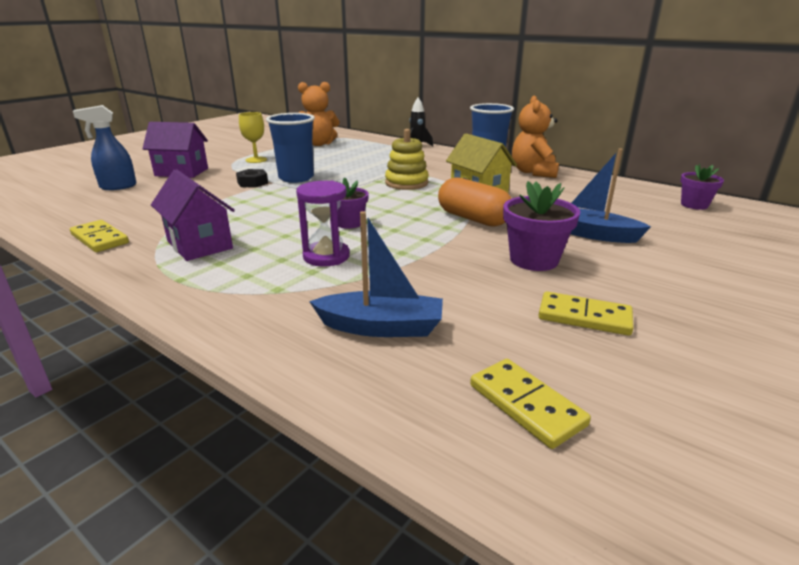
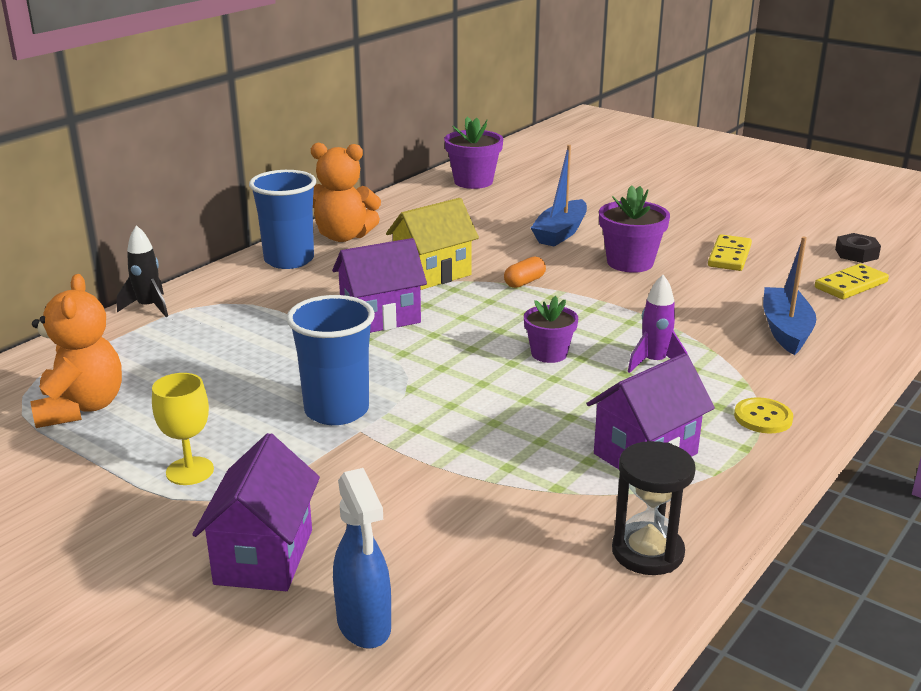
camera: 90 degrees left, 0 degrees up
(100, 239) = (647, 552): yellow domino -> black hourglass
(217, 291) = (763, 417): none -> yellow button
(252, 183) = (359, 452): black nut -> black nut (856, 254)
(326, 256) = (654, 362): purple hourglass -> purple rocket
(406, 183) = (380, 318): yellow stacking toy -> purple house
(473, 219) = (524, 282): orange capsule -> orange capsule, size x0.51
(694, 205) = (473, 182): purple flower pot -> purple flower pot, size x1.51

